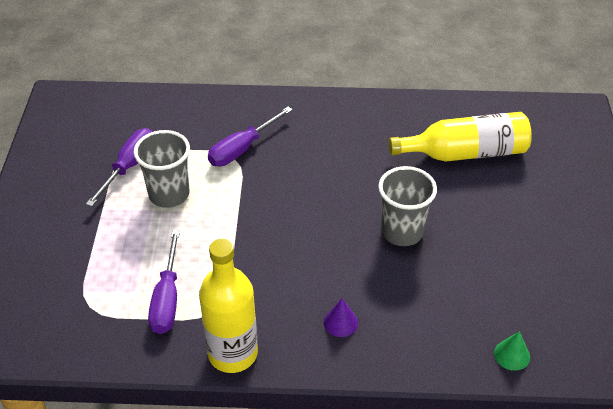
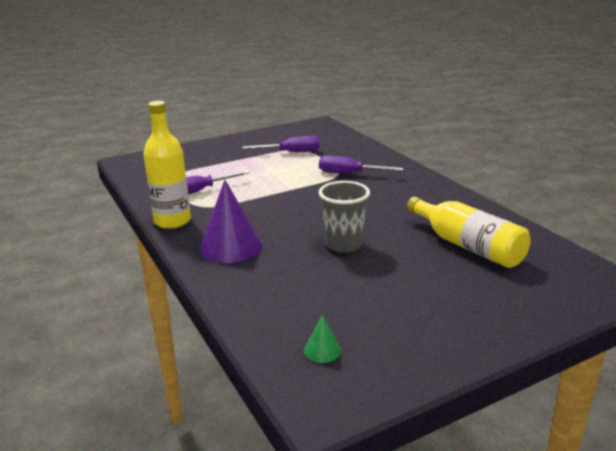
camera: 60 degrees right, 20 degrees down
(169, 194) = (282, 167): grey cup -> none
(340, 322) = (230, 247): purple cone -> purple cone, size x2.21
(512, 355) = (264, 326): green cone -> green cone (322, 350)

